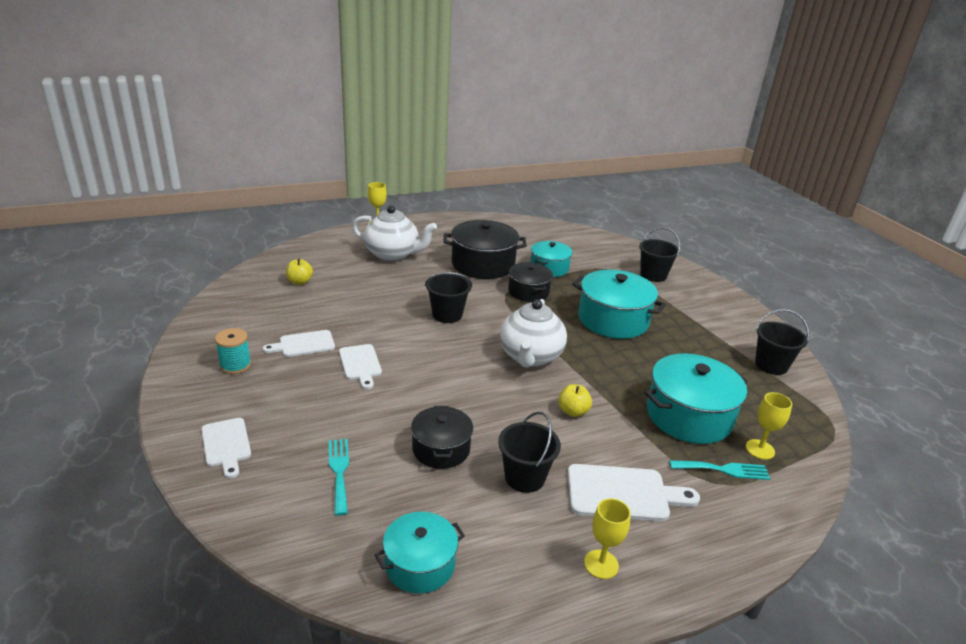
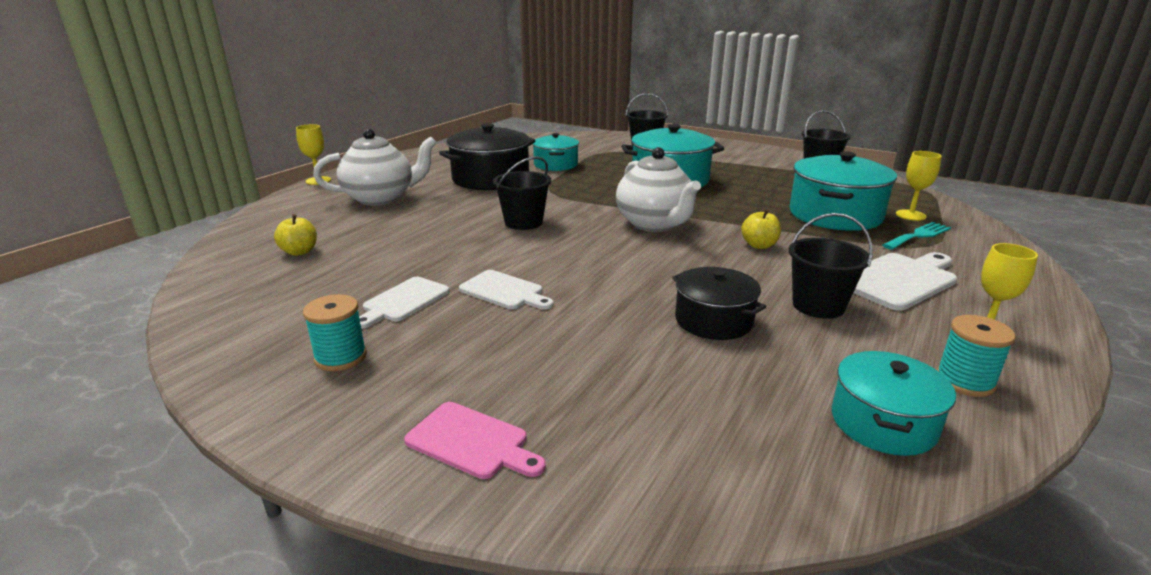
camera: 35 degrees left, 5 degrees down
(226, 445) = (472, 442): white cutting board -> pink cutting board
(339, 471) = (656, 391): turquoise fork -> none
(517, 578) = (964, 381): none -> turquoise spool
(528, 291) = (568, 184): black pot -> none

